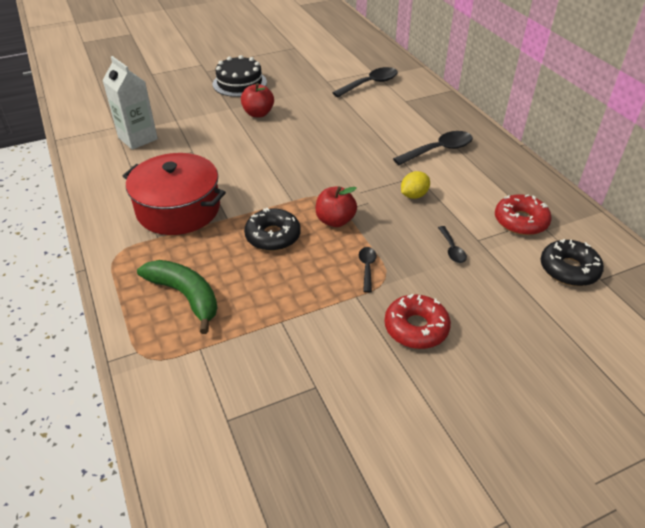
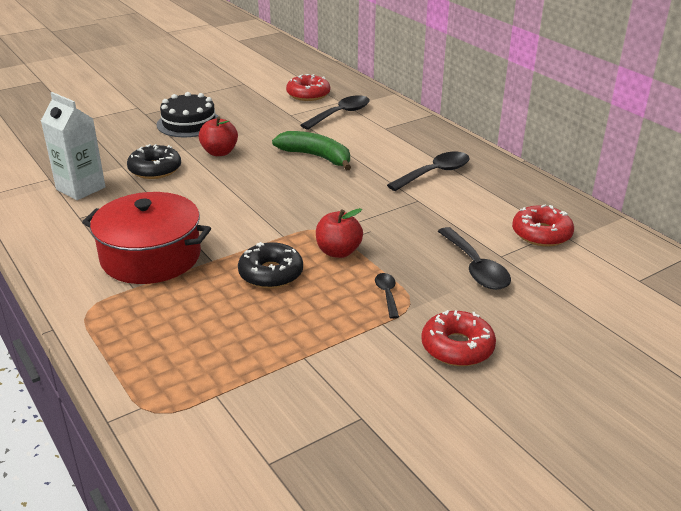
camera: 10 degrees left, 10 degrees down
(185, 296) = (184, 344): green banana -> green banana (316, 157)
(346, 62) = (308, 94): none -> red donut
(414, 195) = (419, 219): yellow lemon -> none
(452, 249) = (475, 267): black spoon -> black spoon, size x1.86
(569, 269) = (604, 274): black donut -> black donut (155, 169)

